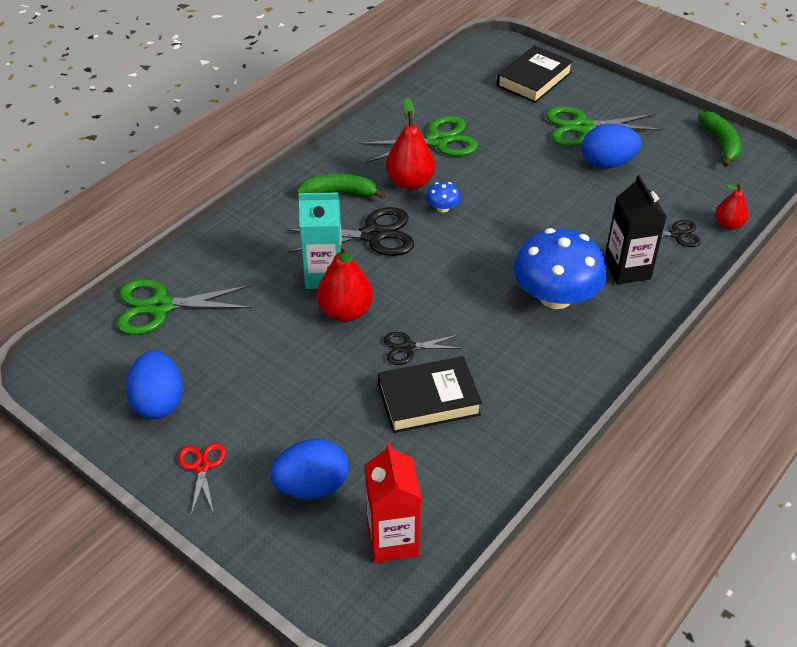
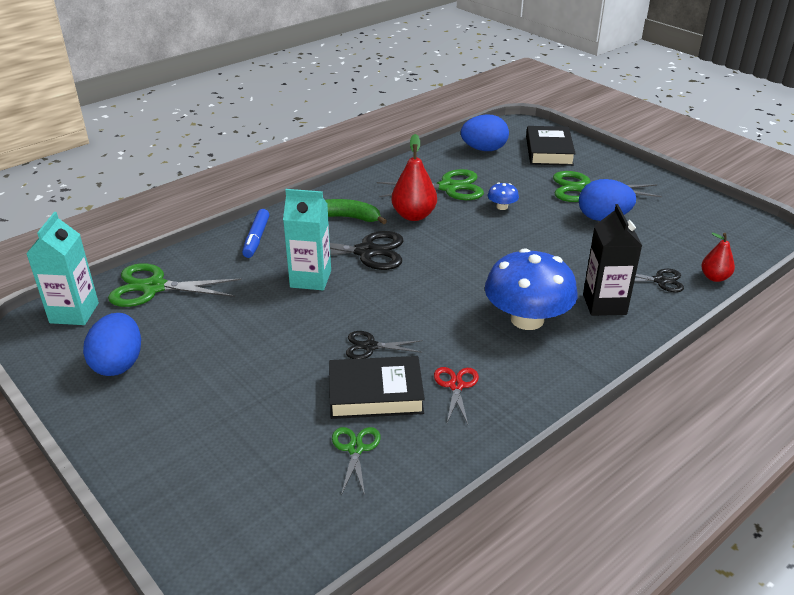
camera: 10 degrees right, 10 degrees down
(86, 349) = (74, 313): none -> turquoise carton
(202, 466) = (135, 424): red scissors -> red scissors (456, 386)
(249, 231) = (256, 238): none -> blue marker
(312, 486) = (233, 457): blue egg -> blue egg (484, 149)
(345, 311) = (320, 309): red pear -> none
(393, 540) = (297, 520): red carton -> none
(426, 461) = (355, 449): none -> green scissors
(442, 208) = (438, 238): blue mushroom -> blue mushroom (502, 207)
(534, 79) = (549, 151): black book -> black book turned 45 degrees counterclockwise
(721, 143) = (717, 213): green banana -> none

